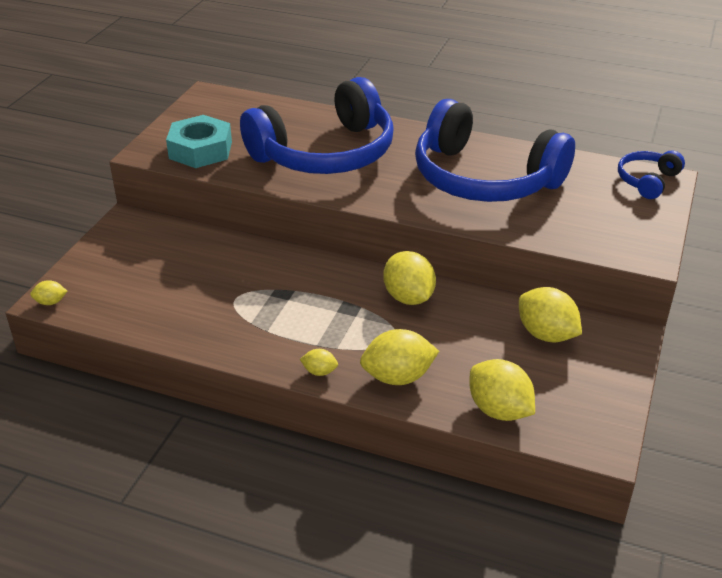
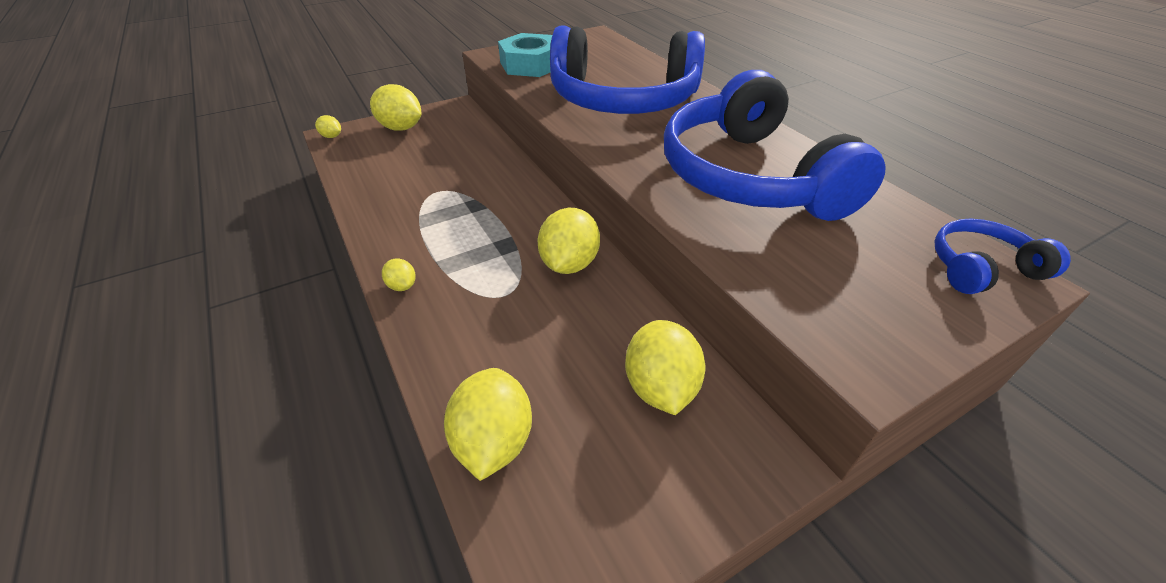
camera: 40 degrees right, 5 degrees up
(398, 377) = (453, 334): yellow lemon -> yellow lemon (401, 128)

